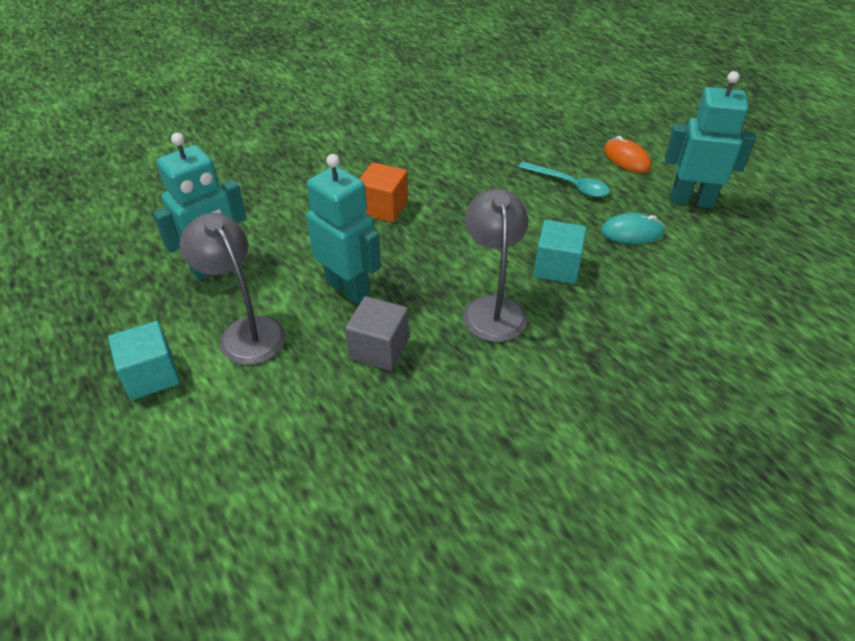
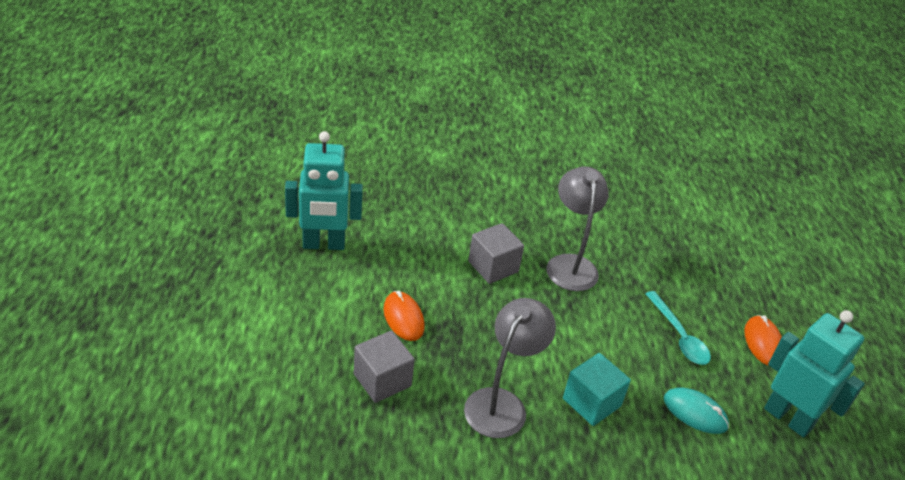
camera: 30 degrees right, 5 degrees down
(151, 375) = (213, 302): turquoise cube -> none
(245, 331) = (301, 307): grey lamp -> grey lamp (570, 264)
(348, 288) = (403, 318): turquoise robot -> orange mouse
(383, 208) = (493, 267): orange cube -> grey cube

